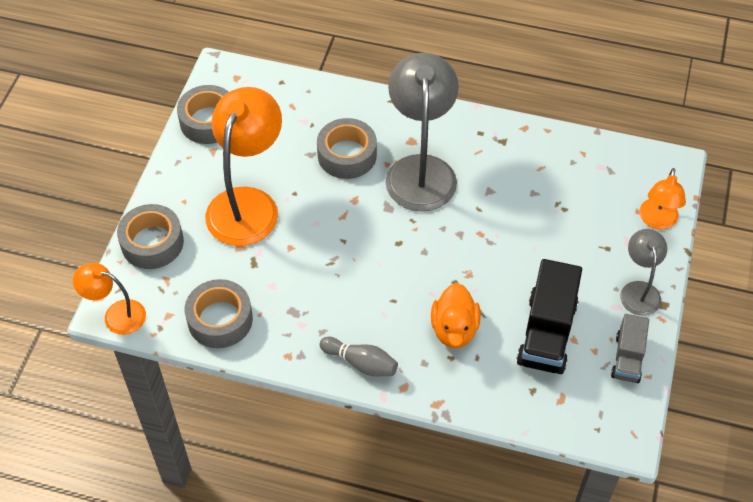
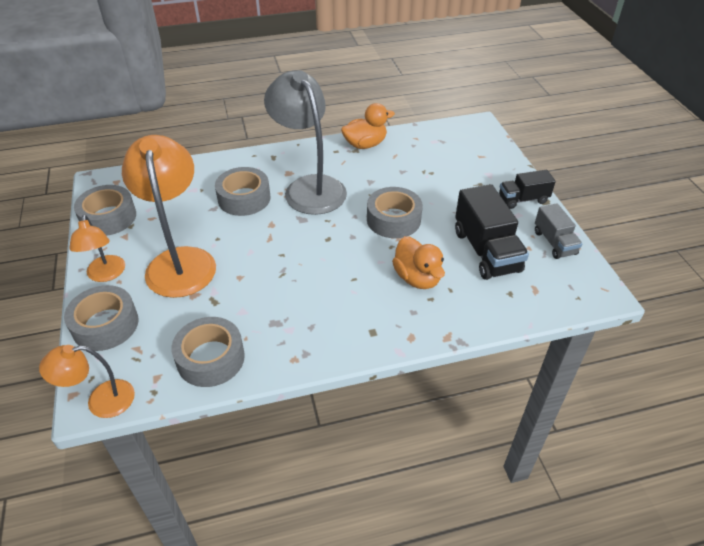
camera: 30 degrees left, 10 degrees down
(361, 363) = (362, 335): grey bowling pin -> none
(479, 251) = (393, 219): none -> grey tape
(518, 138) = (365, 144): none -> orange duck
(639, 290) = (523, 199): grey lamp -> black truck
(657, 221) = (497, 157): orange lamp -> orange lamp (106, 275)

